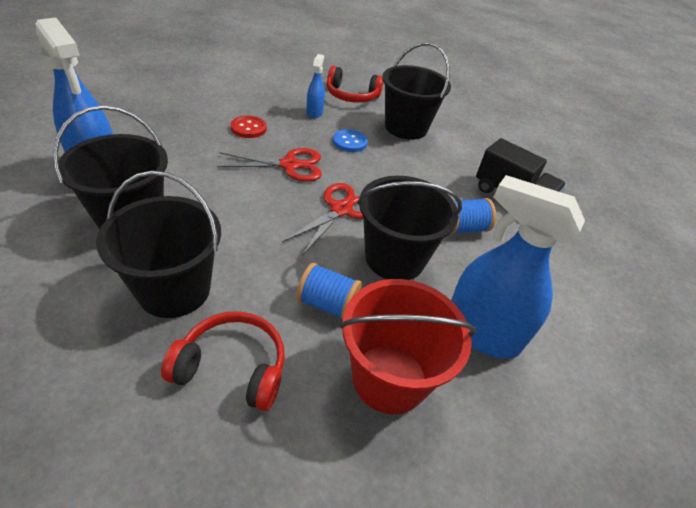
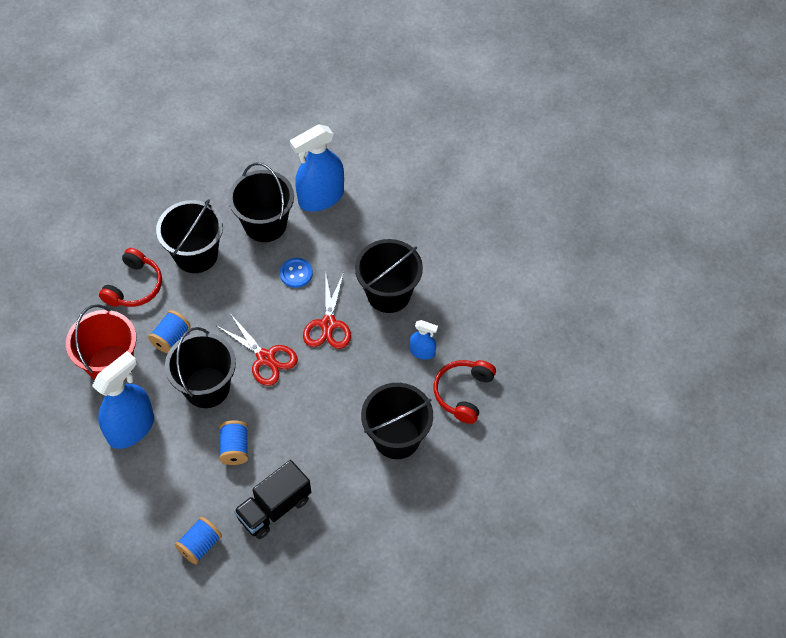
camera: 105 degrees right, 15 degrees up
(248, 128) = (388, 294): red button -> black bucket
(350, 142) = (367, 378): blue button -> blue button (296, 273)
(583, 248) = (200, 545): none -> blue spool

